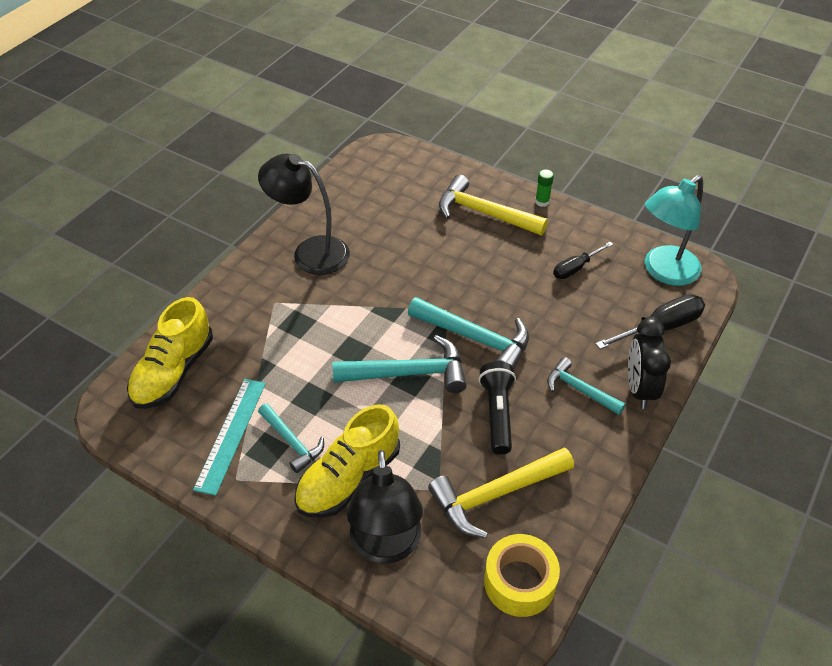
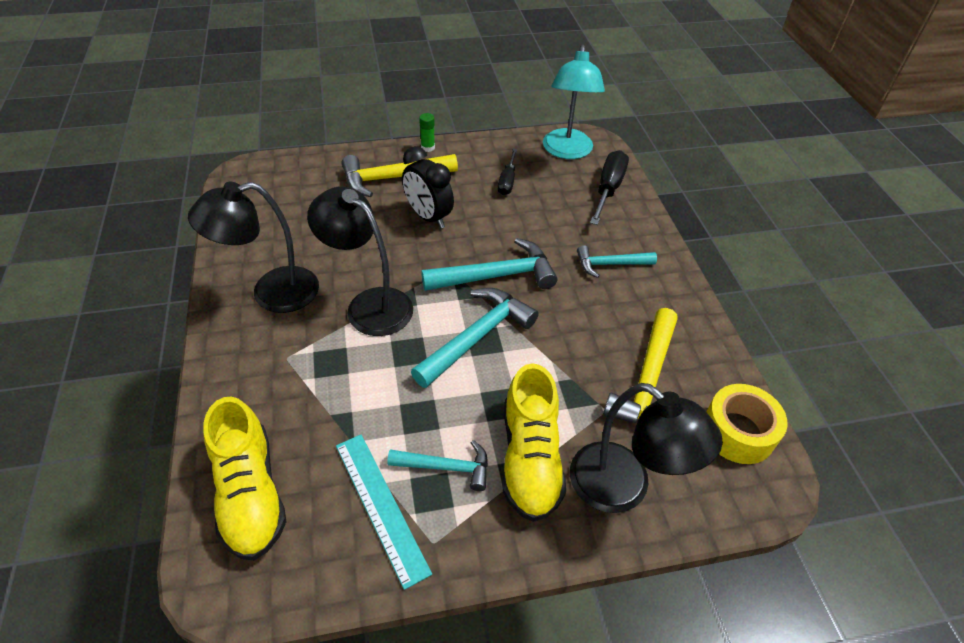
camera: 45 degrees left, 0 degrees up
(362, 300) = (369, 304): none -> black lamp
(497, 414) = (578, 321): black flashlight -> none
(639, 389) = (644, 238): black clock -> black clock (428, 217)

